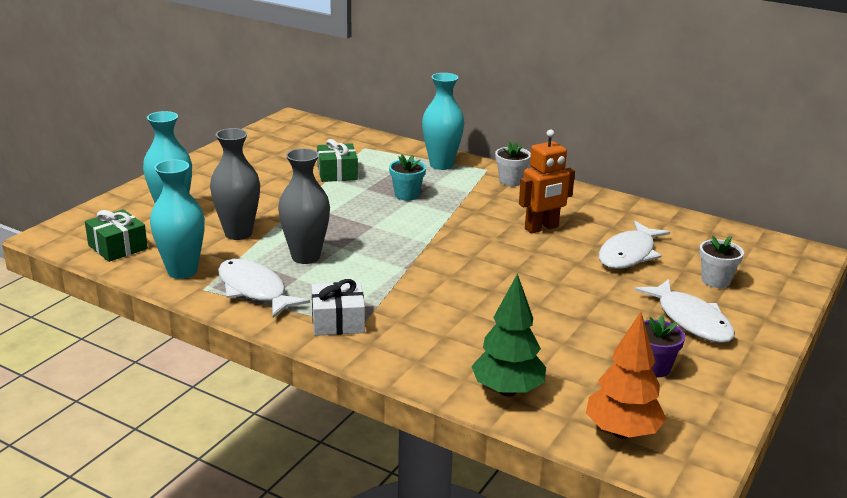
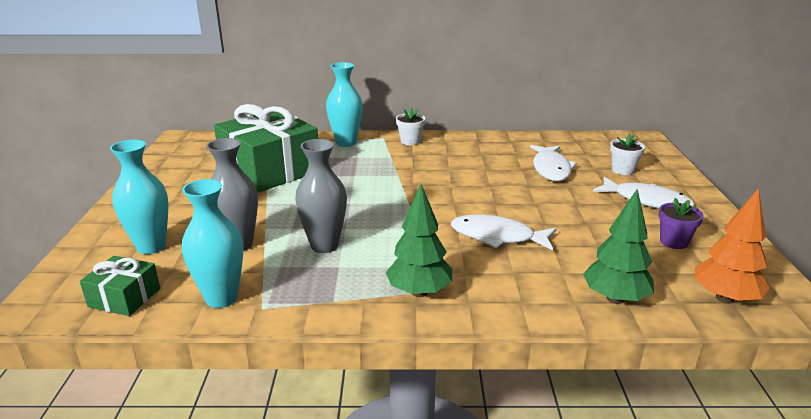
camera: 30 degrees left, 0 degrees up
(254, 290) = (313, 291): white fish -> white fish (497, 237)
(337, 173) = (270, 170): green gift -> green gift, size x2.15
(338, 321) = (419, 292): white gift -> green tree
(407, 195) = (347, 171): turquoise flower pot -> none
(541, 228) = (473, 168): orange robot -> none

